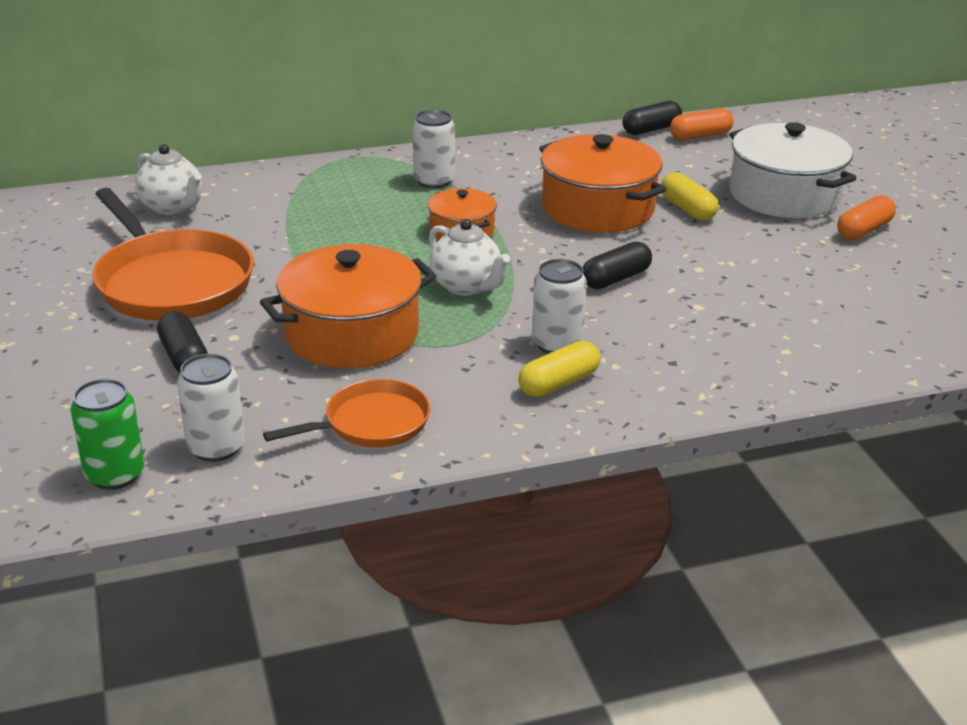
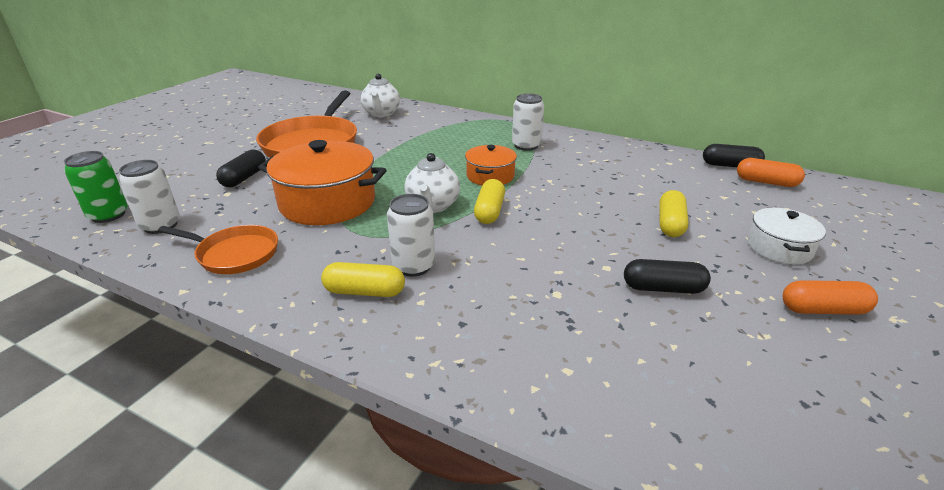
camera: 45 degrees right, 0 degrees up
(528, 266) = (489, 211): none -> yellow capsule
(598, 208) = (601, 197): orange pot -> none
(616, 279) = (531, 245): black capsule -> black capsule (663, 288)
(784, 195) = (779, 248): white pot -> white pot, size x0.55

